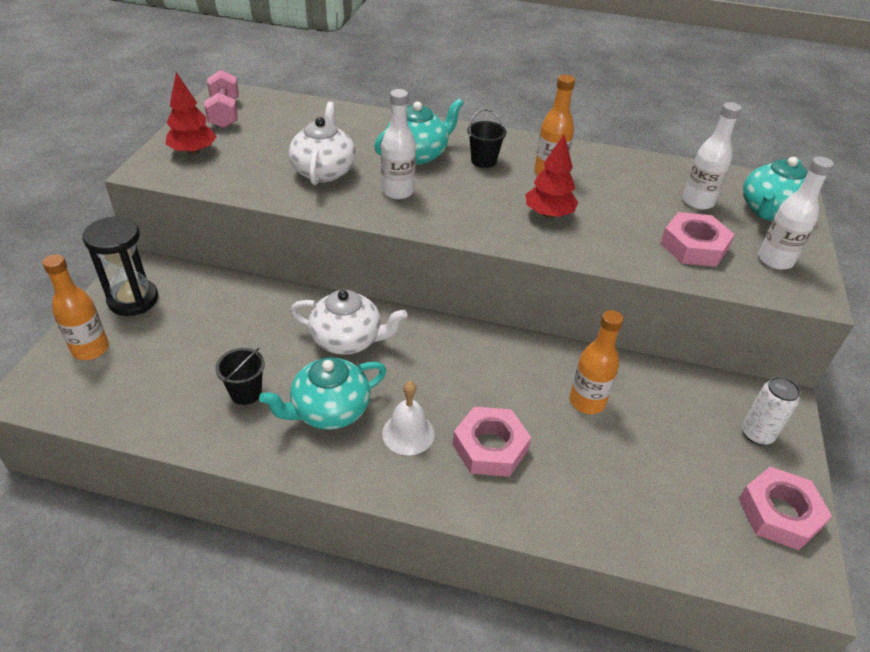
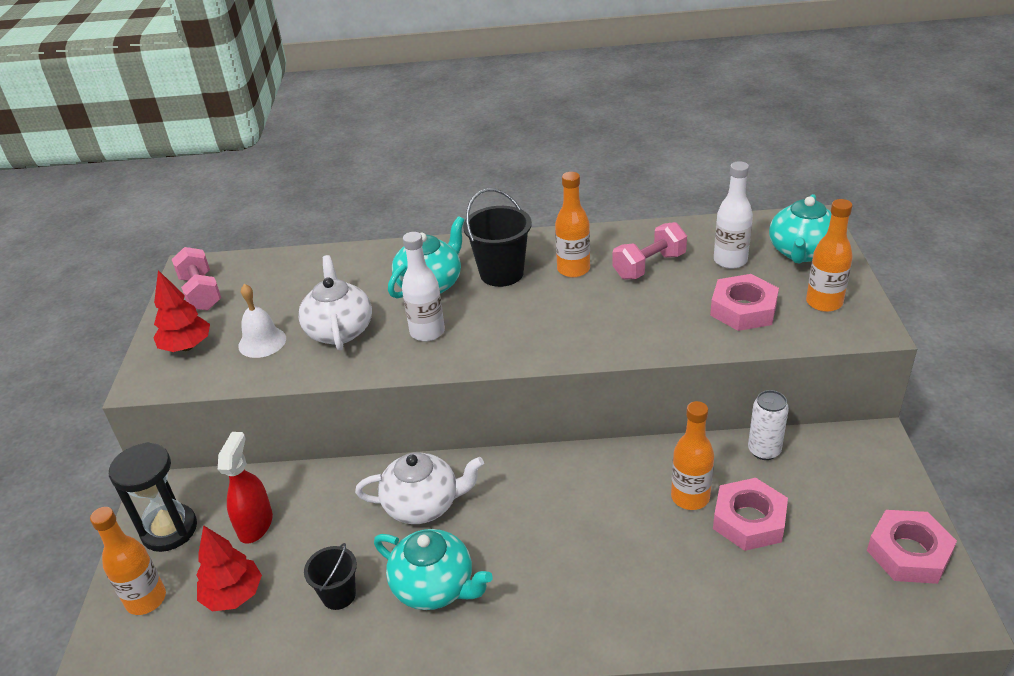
camera: 10 degrees left, 5 degrees down
(203, 315) = (255, 524): none -> red spray bottle
(329, 410) = (435, 587): turquoise teapot -> turquoise teapot turned 105 degrees counterclockwise
(408, 433) = (525, 585): white bell -> white bell (262, 342)
(483, 161) = (501, 273): black bucket -> black bucket, size x1.61
(490, 447) = (613, 574): pink nut -> pink nut (749, 520)
(548, 214) = (590, 315): red tree -> red tree (233, 595)
(619, 188) = (649, 266): none -> pink dumbbell
(756, 434) = (862, 480): white can -> white can (764, 450)
(775, 260) = (824, 302): white bottle -> orange bottle

